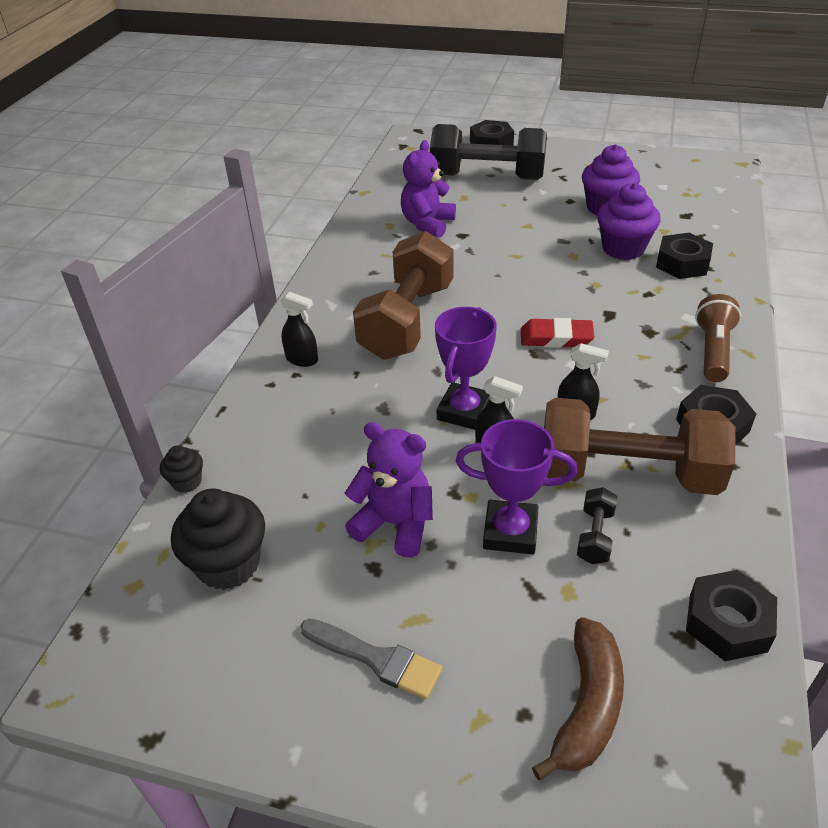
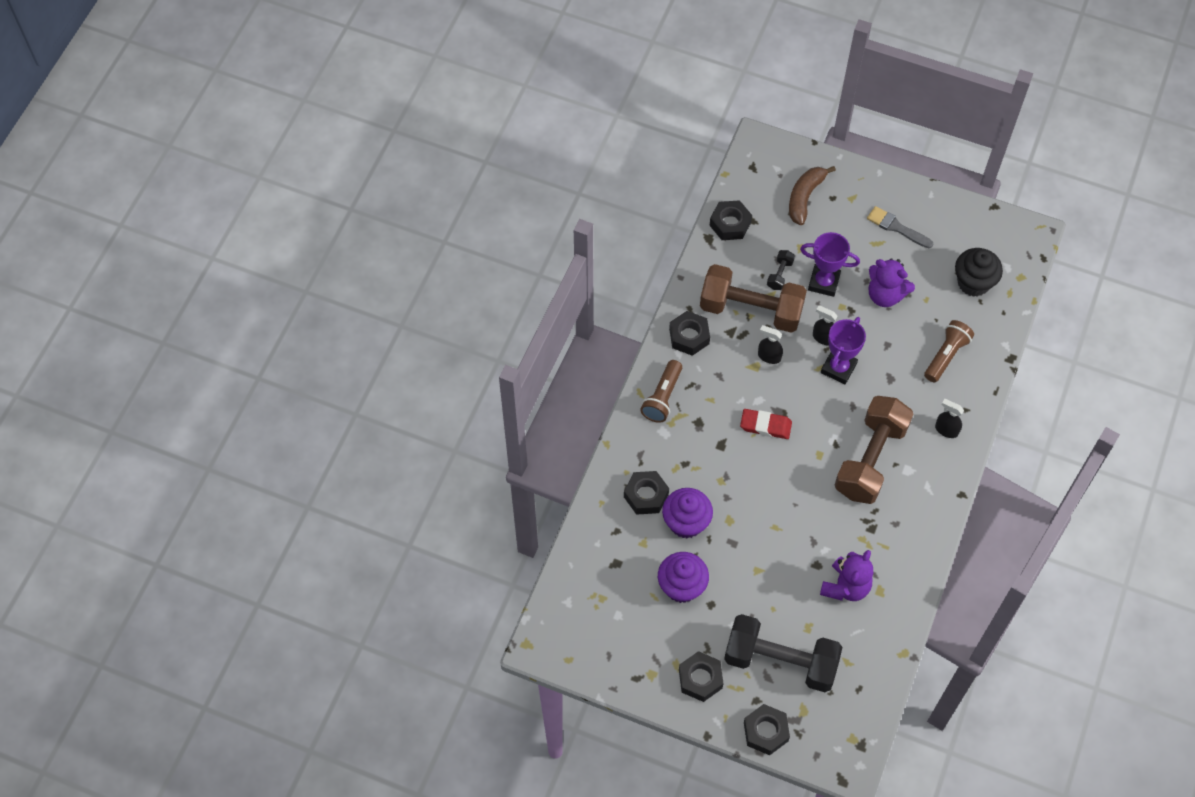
camera: 175 degrees left, 20 degrees up
(187, 482) = (1006, 337): black cupcake -> none
(293, 445) = (946, 356): none -> brown flashlight
(562, 161) = (700, 679): none -> black nut

